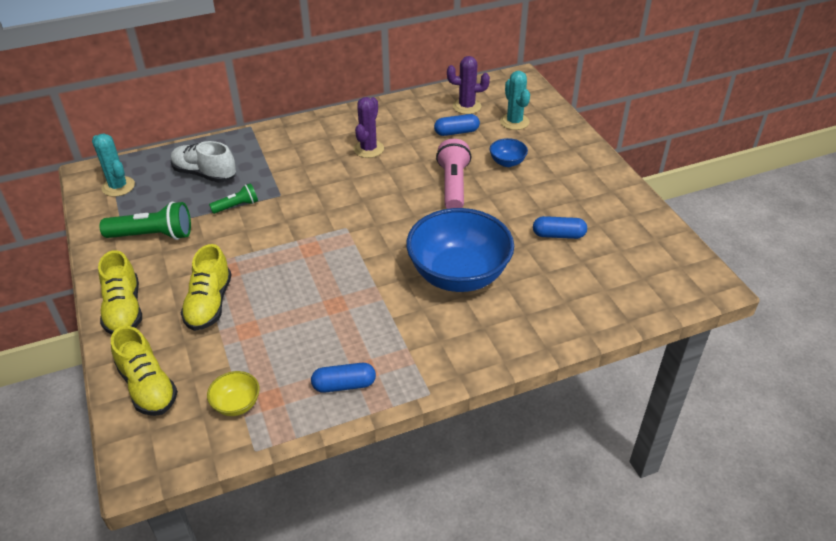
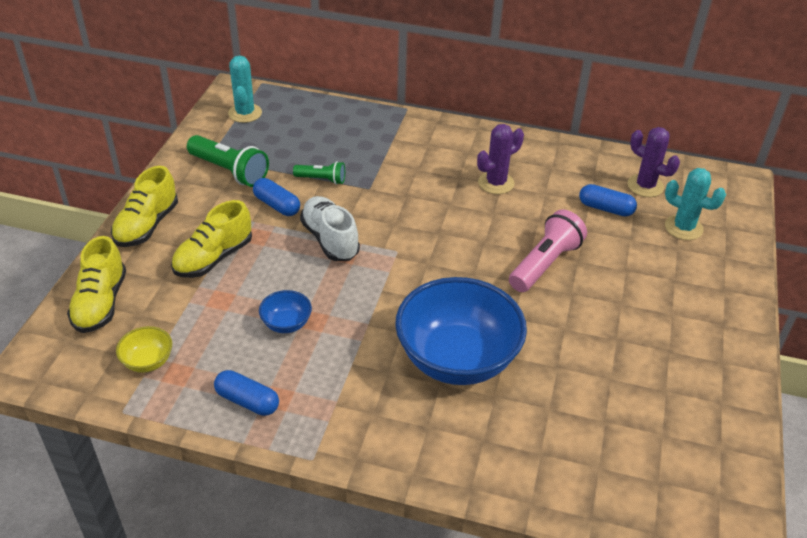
camera: 35 degrees right, 0 degrees up
(204, 174) = (324, 135): white shoe -> white shoe (330, 239)
(507, 162) = (629, 268): blue bowl -> blue bowl (286, 324)
(514, 122) = (683, 228): turquoise cactus -> turquoise cactus turned 75 degrees counterclockwise
(558, 235) = (607, 377): blue capsule -> blue capsule (277, 205)

